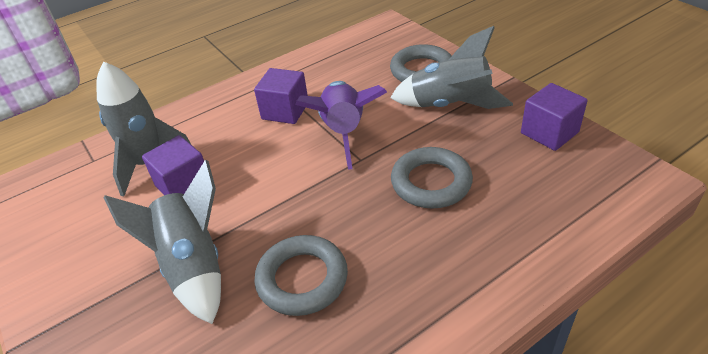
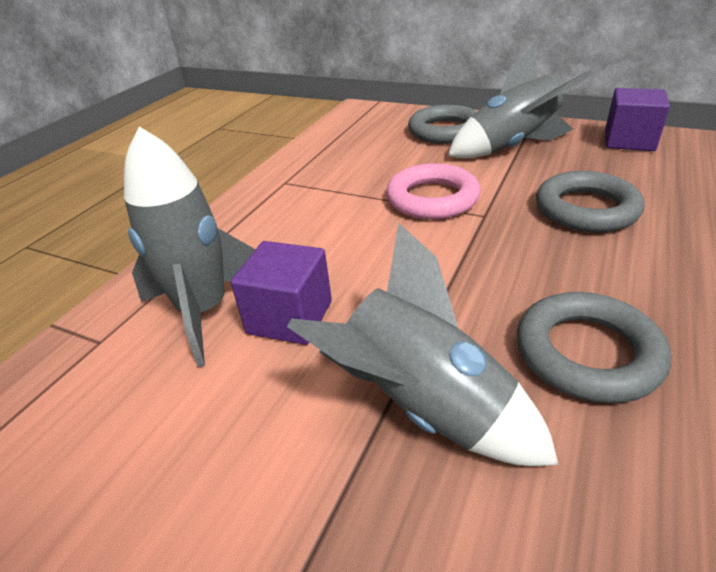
camera: 30 degrees left, 5 degrees down
(285, 111) = (337, 201): purple cube -> none
(343, 132) = (432, 199): purple rocket -> pink ring

